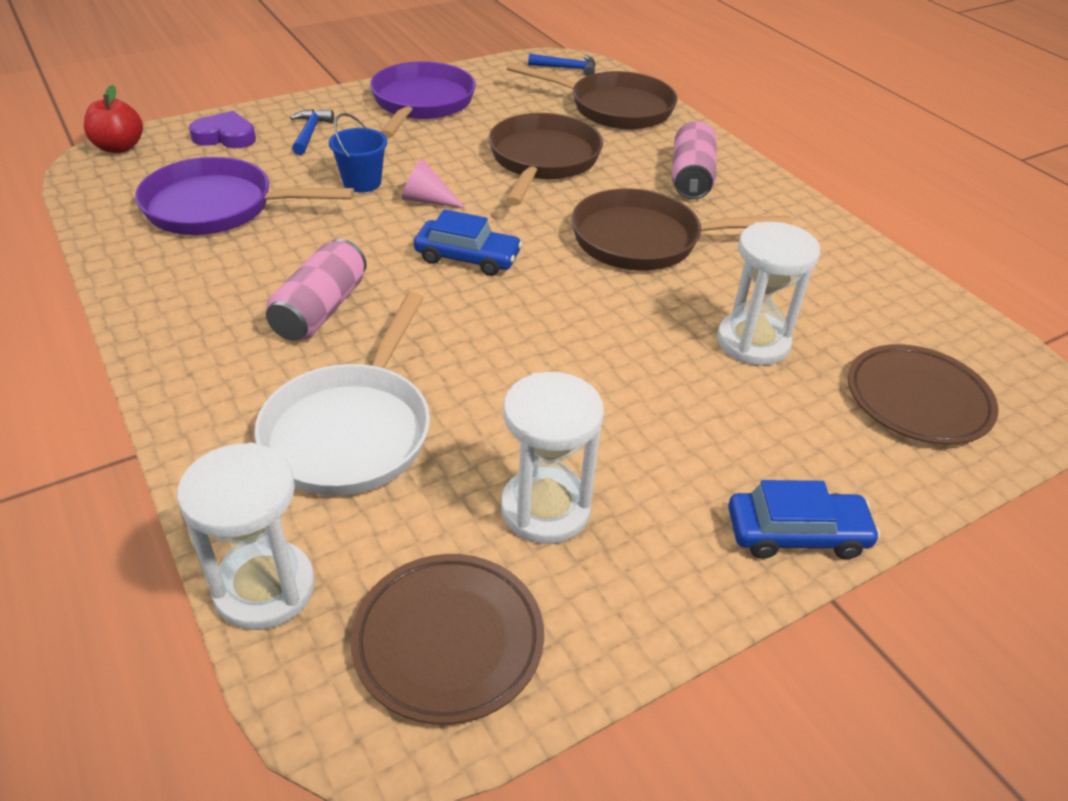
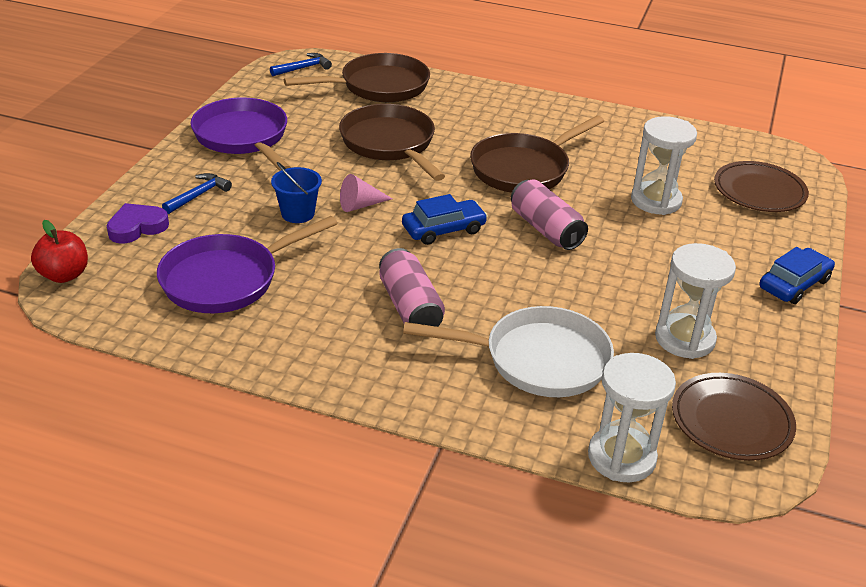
camera: 40 degrees left, 5 degrees down
(310, 133) = (198, 195): blue hammer -> blue hammer turned 75 degrees clockwise
(352, 430) = (538, 360): white pan -> white pan turned 60 degrees counterclockwise
(691, 178) = (492, 116): pink can -> pink can (546, 229)

